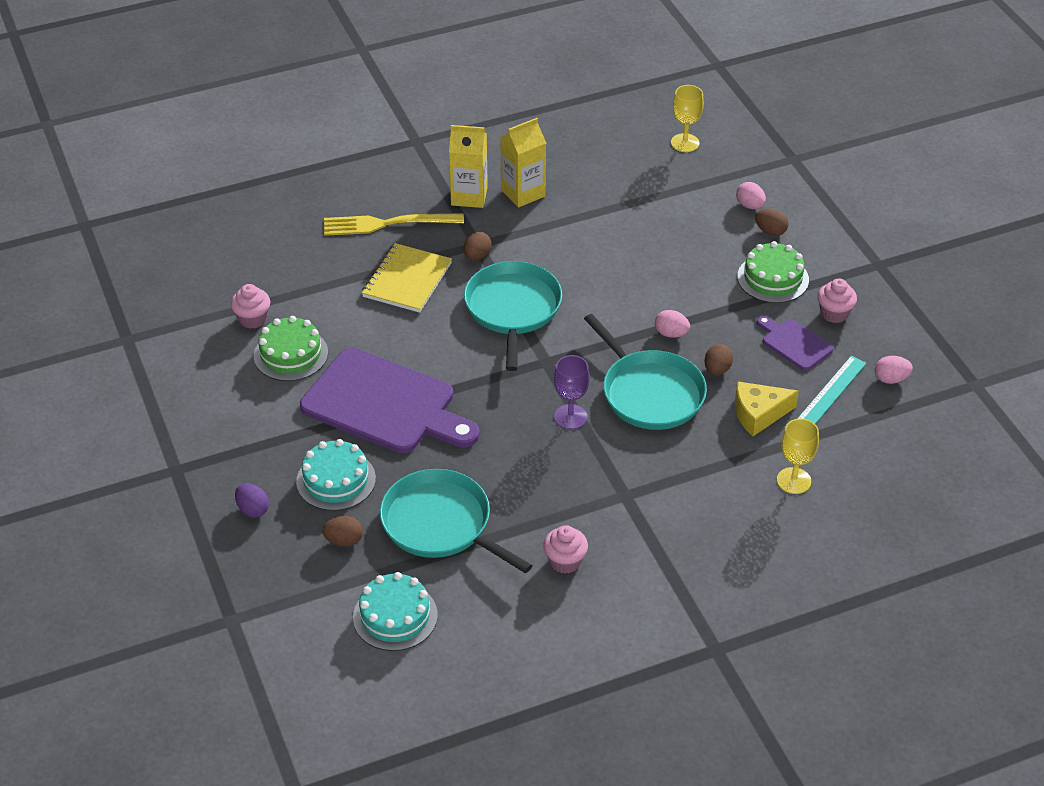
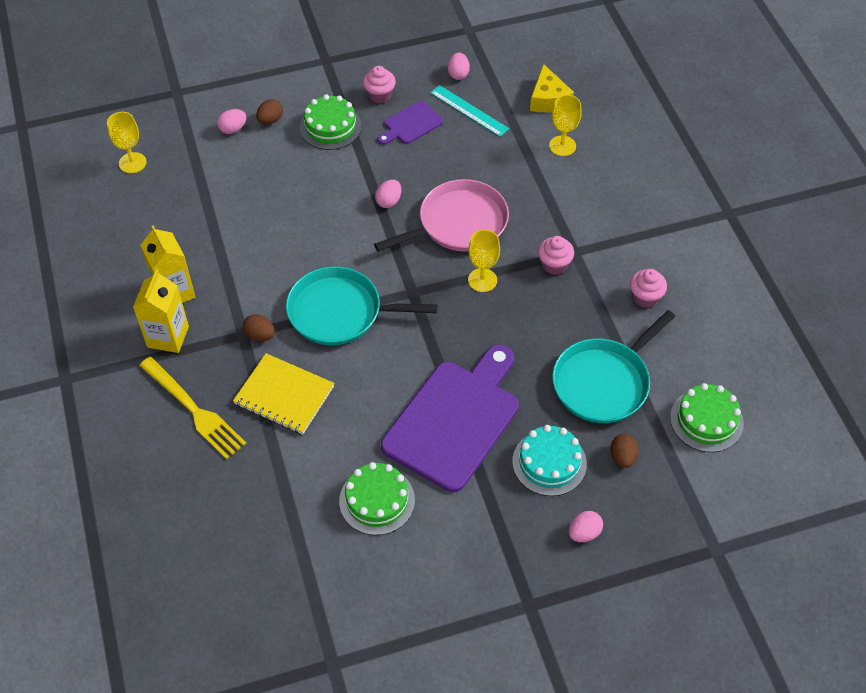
camera: 85 degrees left, 10 degrees up
(252, 319) = (319, 536): pink cupcake -> pink cupcake (554, 265)
(253, 509) = (584, 533): purple egg -> pink egg
(386, 224) = (195, 410): yellow fork -> yellow fork turned 45 degrees counterclockwise
(395, 616) = (706, 420): turquoise cake -> green cake
(570, 417) = (482, 280): purple goblet -> yellow goblet
(649, 392) = (458, 223): turquoise pan -> pink pan
(717, 370) = (436, 176): brown egg -> none
(758, 414) = (489, 157): yellow cheese -> yellow cheese (548, 99)

